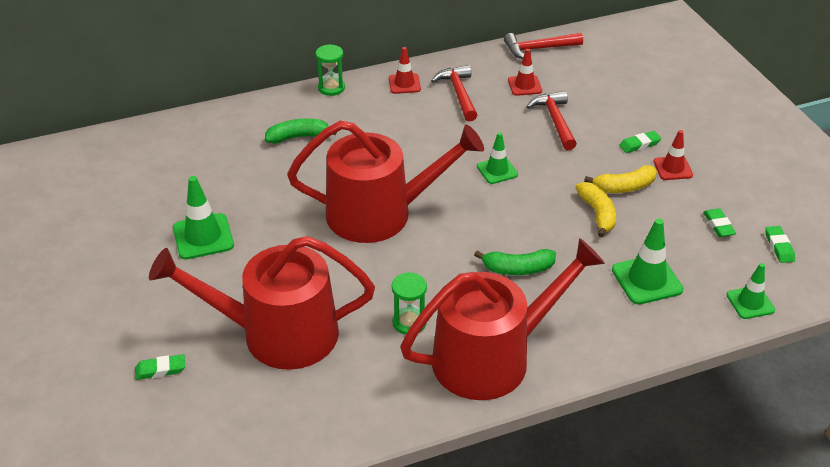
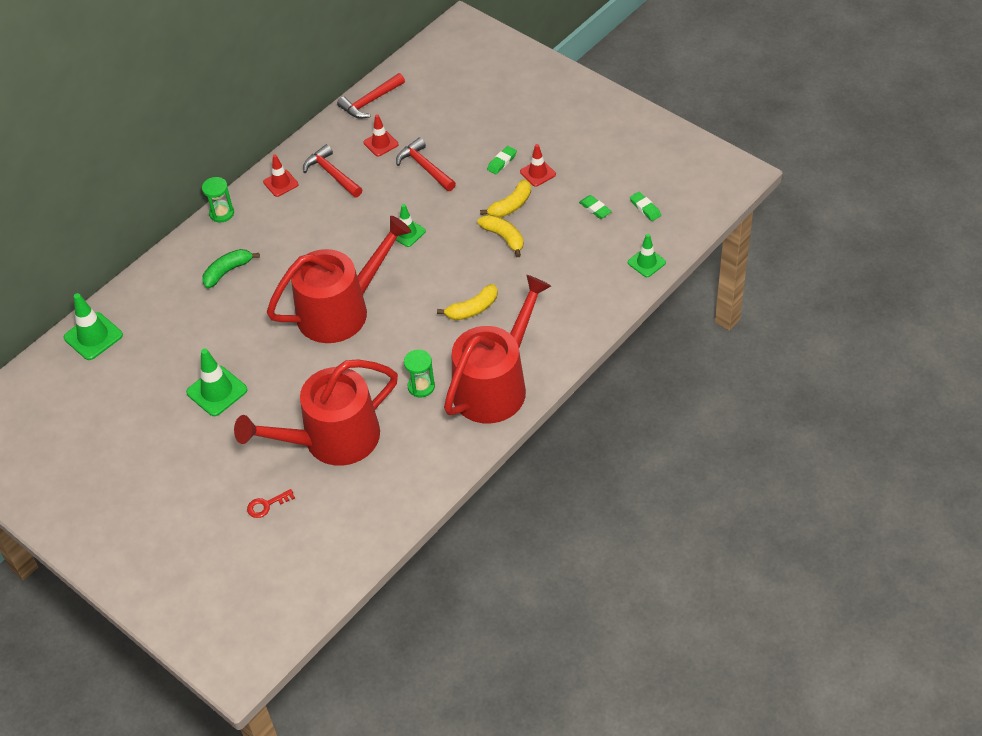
camera: 25 degrees left, 10 degrees up
(160, 370) = (266, 505): green eraser -> red key
(517, 269) = (472, 309): green banana -> yellow banana
(647, 280) = (568, 276): green traffic cone -> green traffic cone (93, 336)

